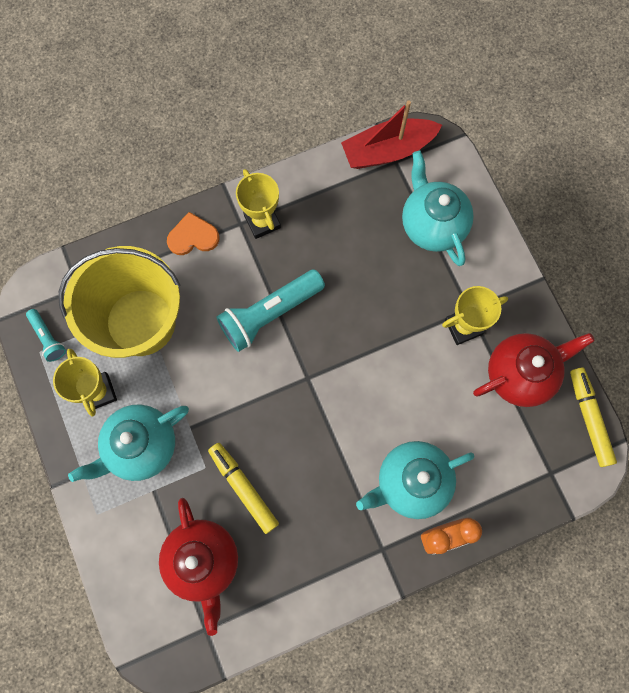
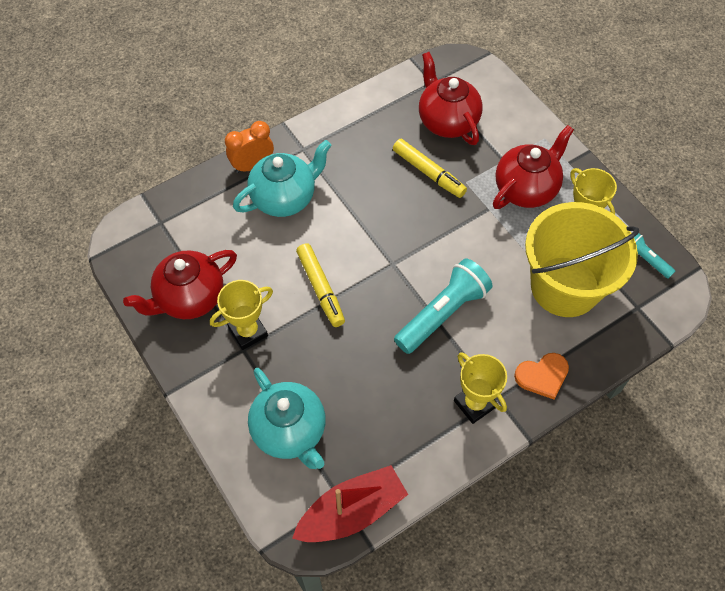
camera: 170 degrees right, 15 degrees down
(141, 446) = (526, 189): turquoise teapot -> red teapot
(589, 418) = (124, 271): yellow marker -> yellow marker (320, 288)

